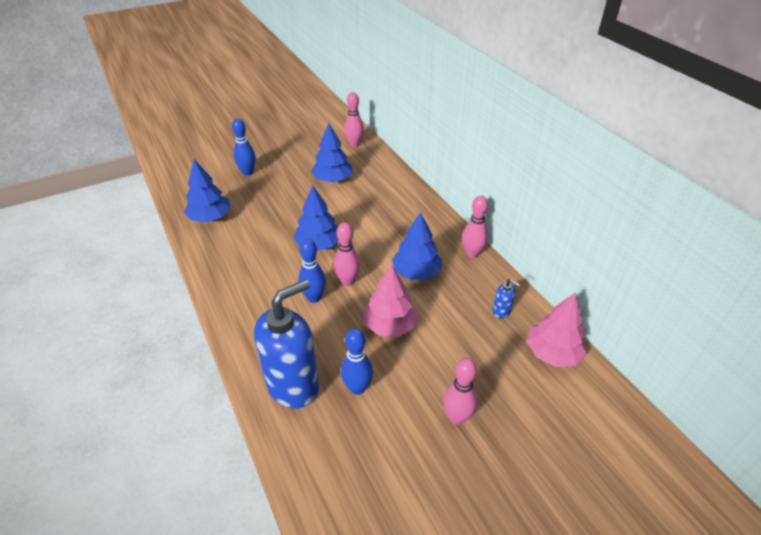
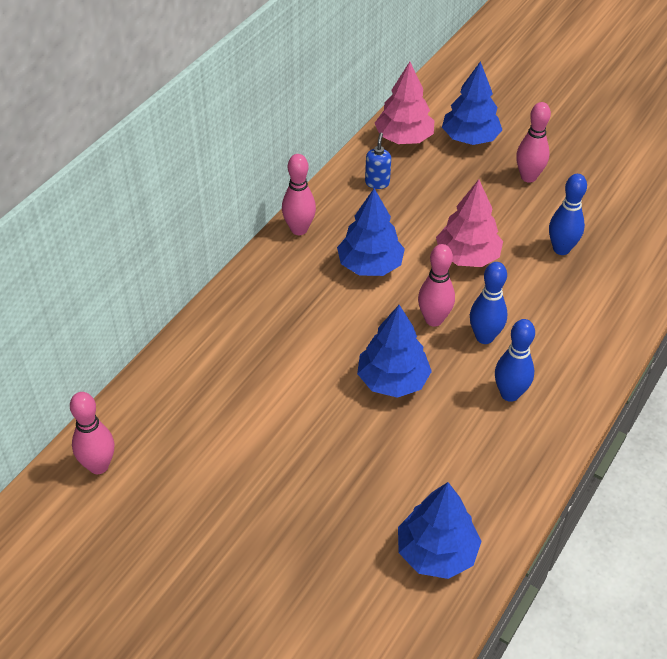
camera: 120 degrees left, 5 degrees up
(247, 172) = (284, 582): blue bowling pin -> blue bowling pin (509, 394)
(293, 385) = (603, 295): blue soap dispenser -> none
(332, 179) = (228, 443): blue tree -> blue tree (470, 138)

